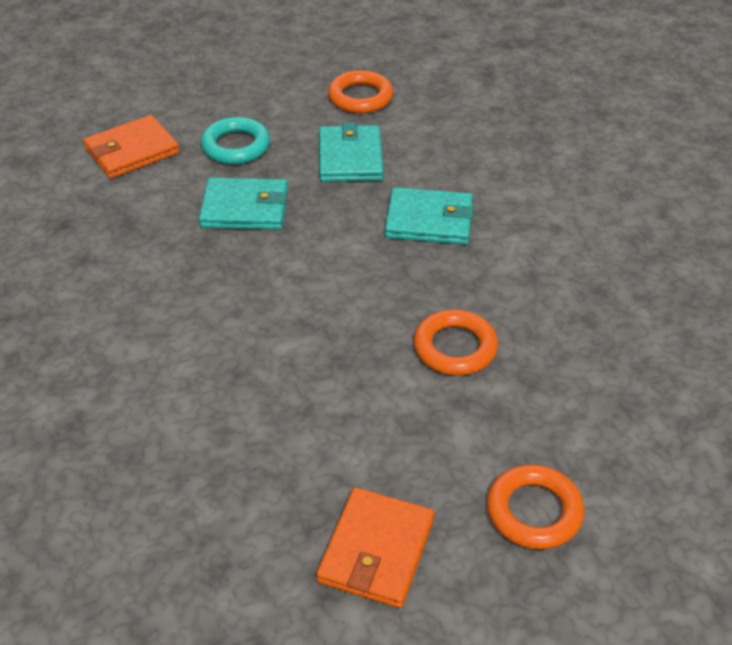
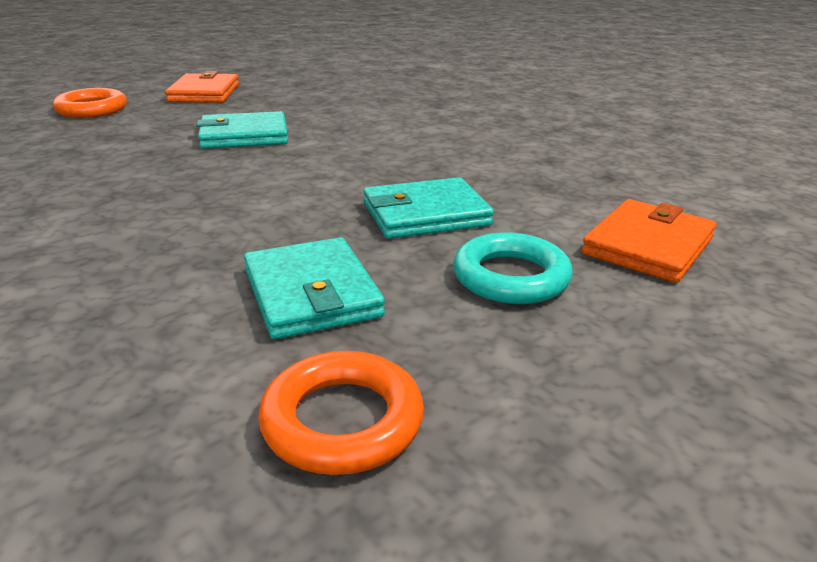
camera: 160 degrees right, 15 degrees down
(429, 220) = (167, 238): turquoise wallet -> turquoise wallet (244, 136)
(455, 348) = (142, 157): orange ring -> none

